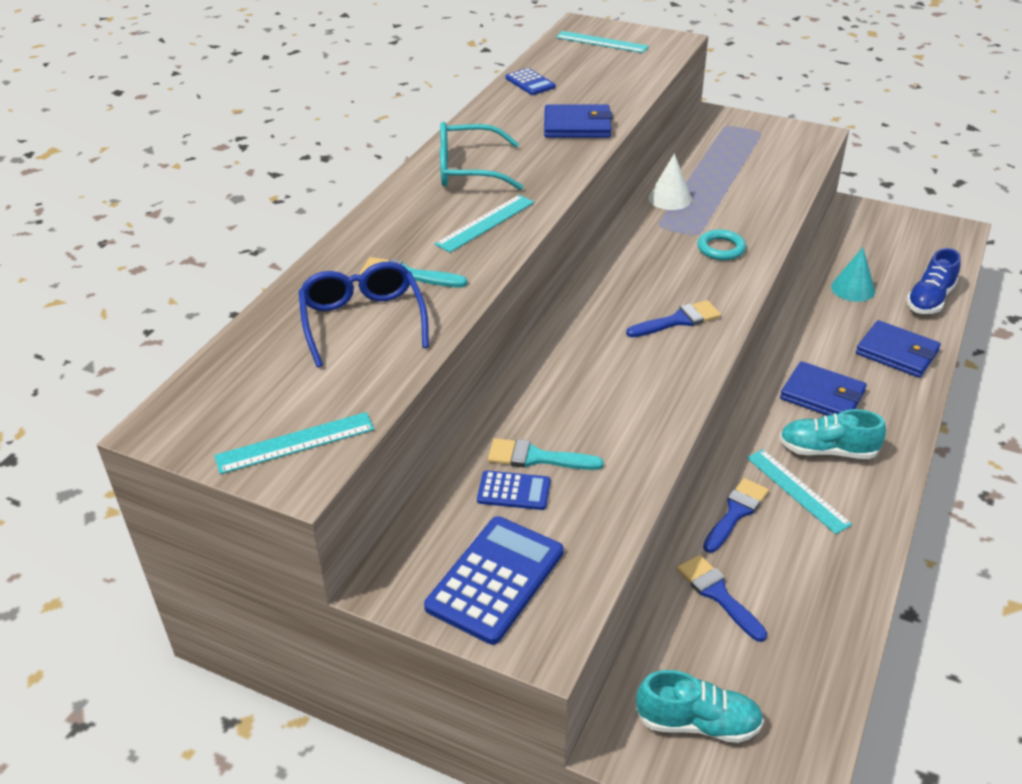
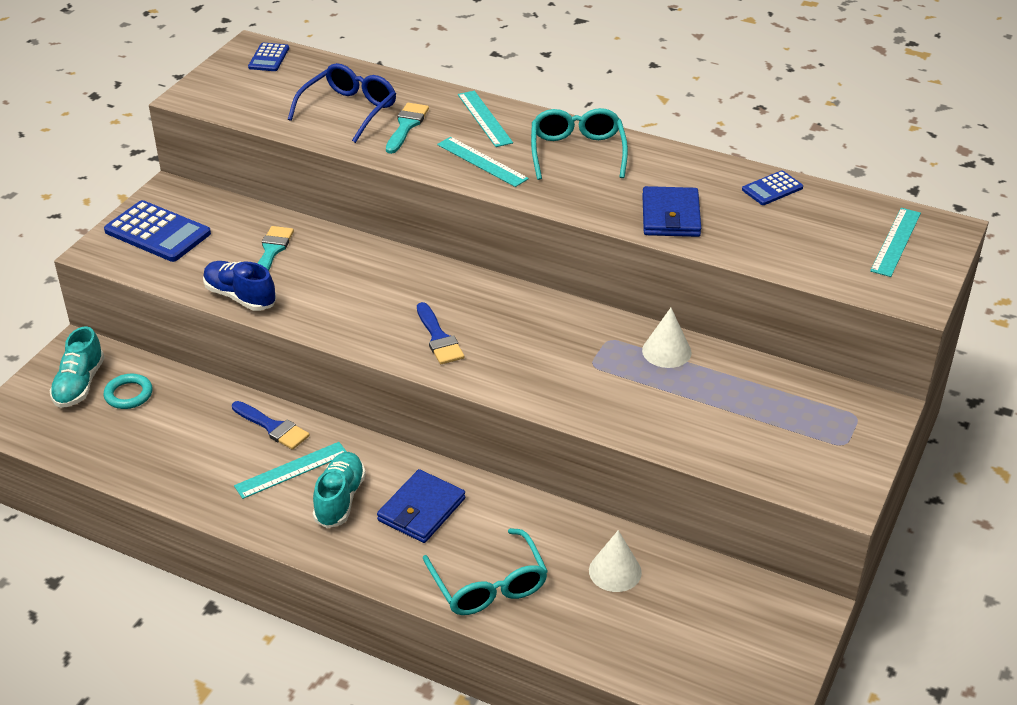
camera: 90 degrees right, 0 degrees up
(295, 443) = (221, 93): turquoise ruler -> turquoise ruler (484, 118)
(363, 320) = (349, 110): blue glasses -> blue glasses turned 45 degrees counterclockwise
(514, 491) = (238, 241): blue calculator -> blue calculator (268, 58)
(718, 594) = (188, 406): blue brush -> none
(721, 248) = (563, 379): turquoise ring -> turquoise ring (128, 394)
(853, 288) = (615, 571): turquoise cone -> white cone
(897, 352) = (489, 585): blue wallet -> turquoise glasses
(930, 299) = (593, 641): blue shoe -> blue shoe (240, 297)

